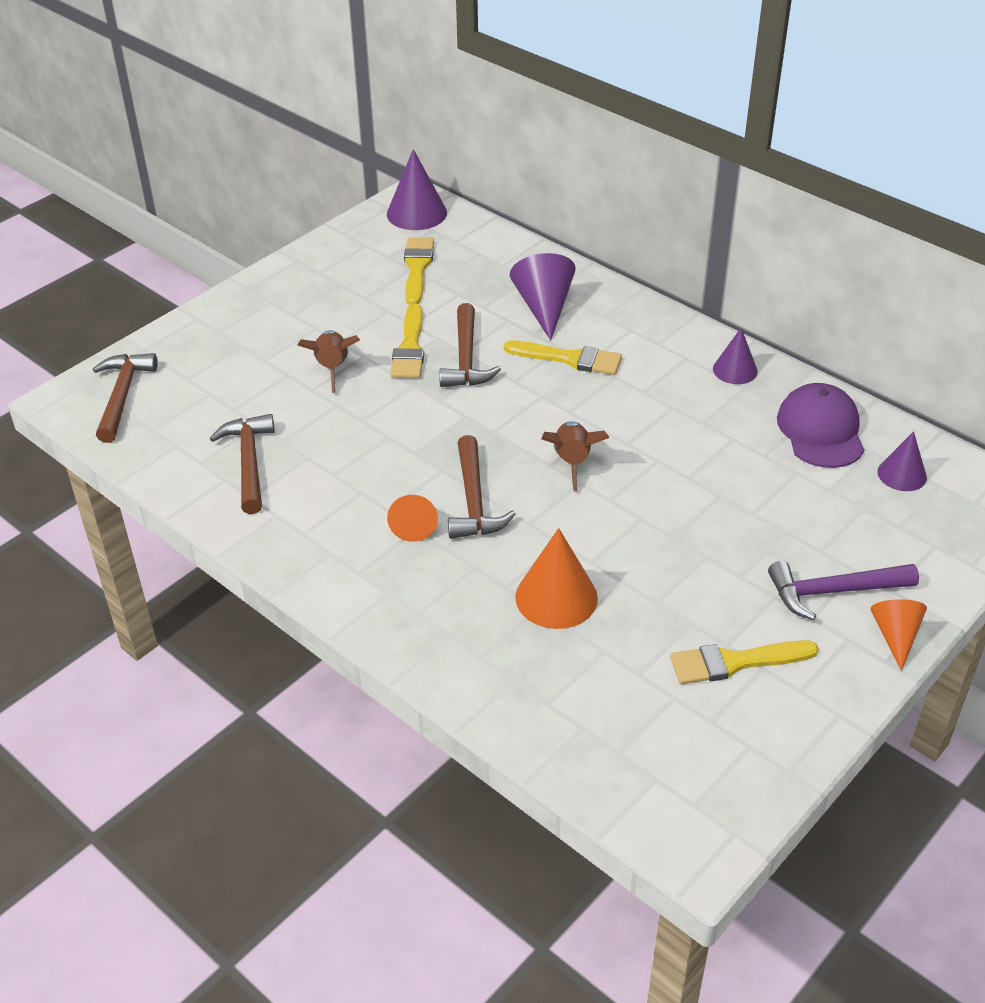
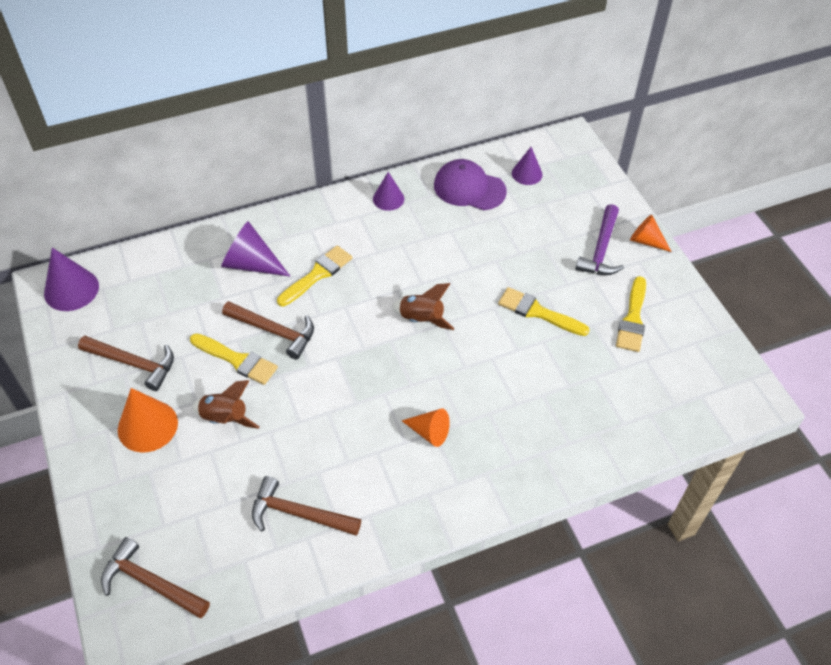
camera: 65 degrees left, 10 degrees up
(417, 268) = (143, 317): yellow brush -> yellow brush (538, 312)
(474, 501) = (426, 388): brown hammer -> brown hammer (134, 363)
(556, 597) = (539, 381): orange cone -> orange cone (147, 426)

